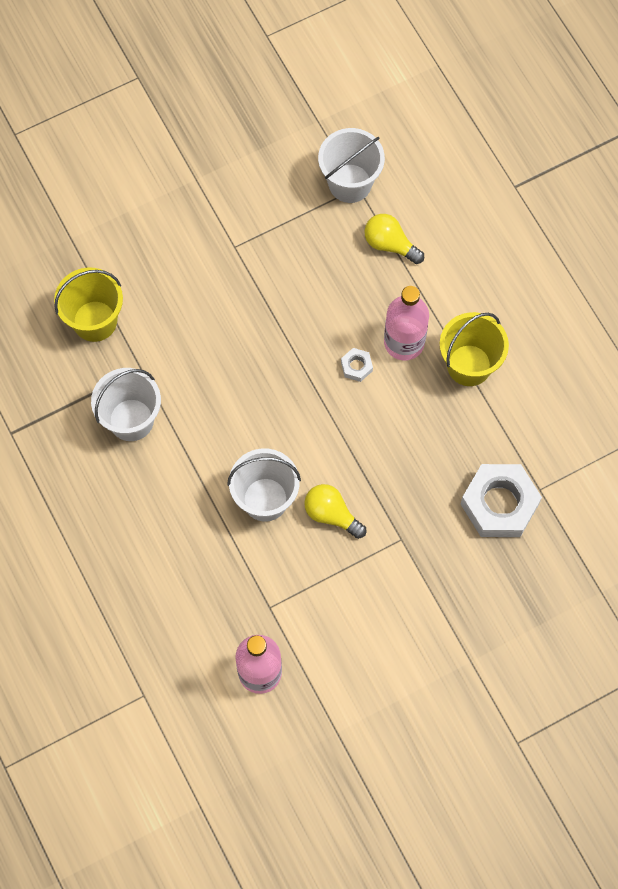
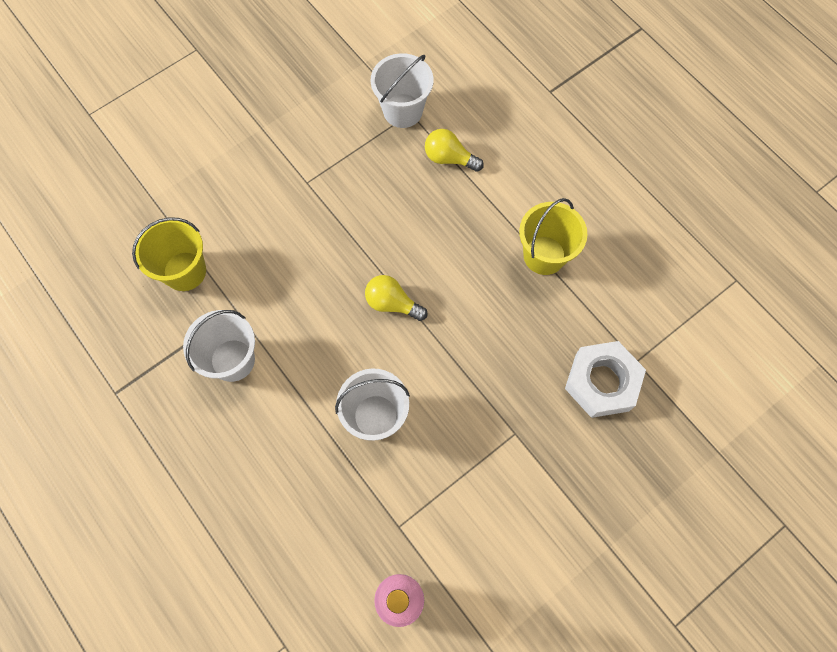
camera: 10 degrees left, 0 degrees up
(331, 514) = (443, 420): yellow light bulb -> yellow light bulb (392, 303)
(356, 366) = (440, 273): white nut -> none
(404, 342) = (480, 244): pink bottle -> none

